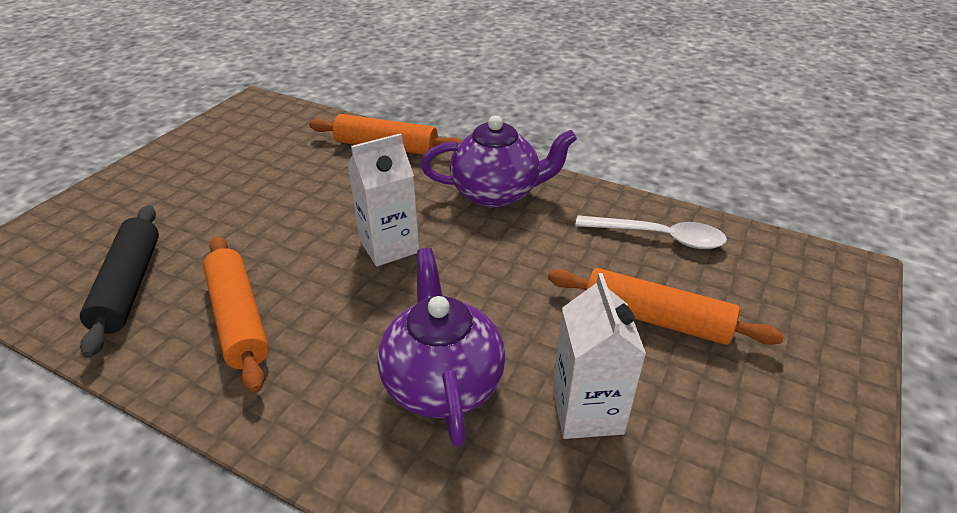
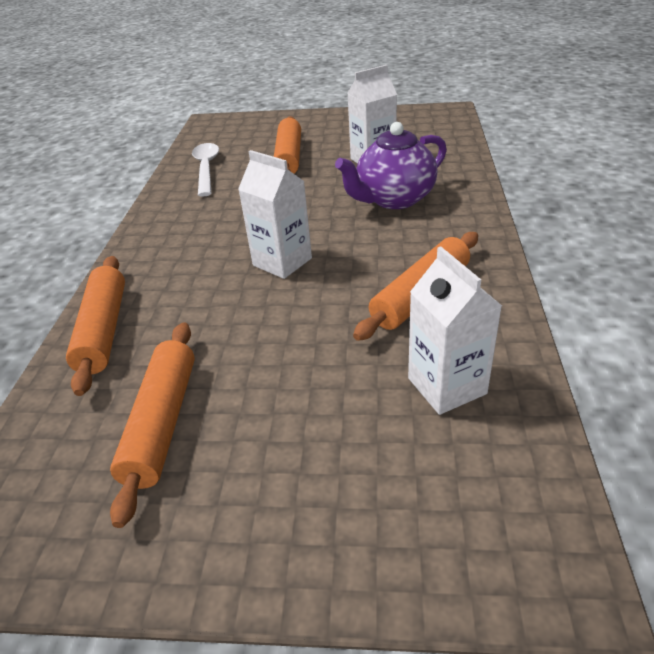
camera: 110 degrees left, 0 degrees up
(129, 285) = (447, 386): black rolling pin -> white carton
(264, 159) = (162, 423): none -> orange rolling pin
(496, 193) = (177, 237): purple teapot -> none

